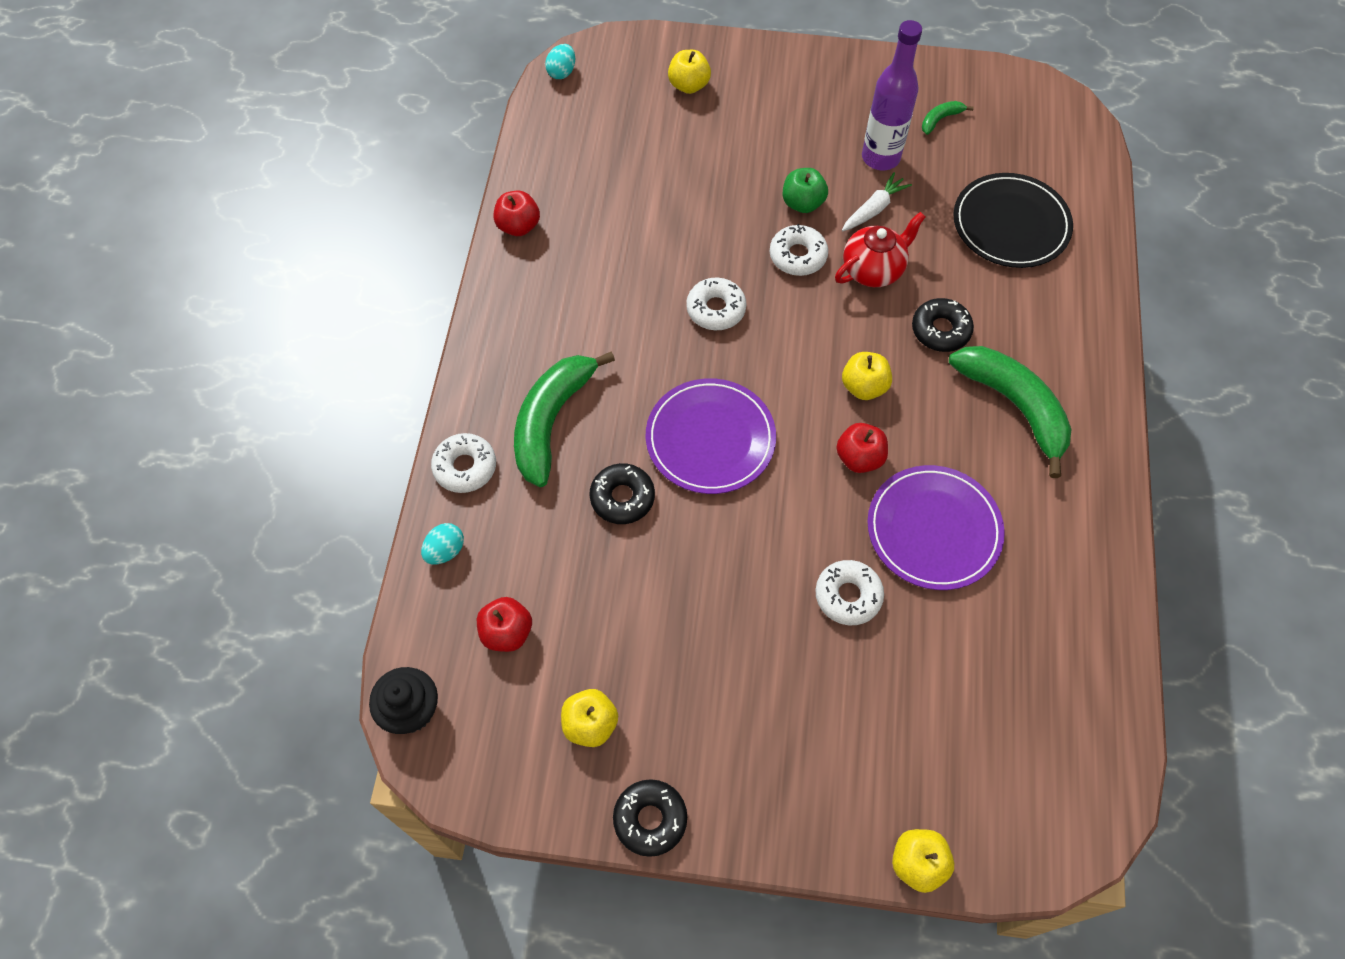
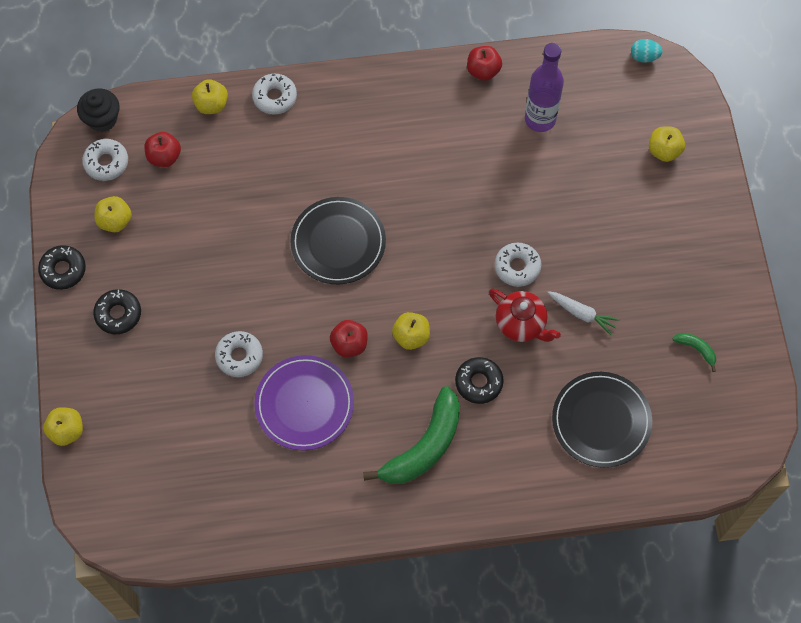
camera: 75 degrees right, 5 degrees up
(445, 551) = (211, 104): turquoise egg -> yellow apple
(551, 421) = (324, 139): green banana -> none
(622, 498) = (277, 198): black donut -> black donut (118, 314)
(710, 439) = (338, 242): purple plate -> black plate
(716, 309) = (449, 221): white donut -> white donut (106, 163)
(802, 203) = (570, 260): green apple -> none
(880, 157) = (637, 309): purple bottle -> purple bottle (540, 119)

